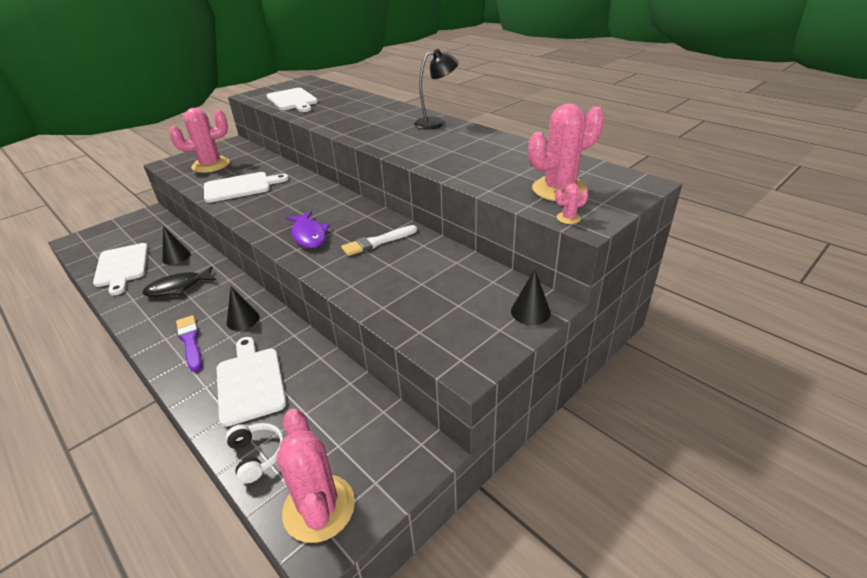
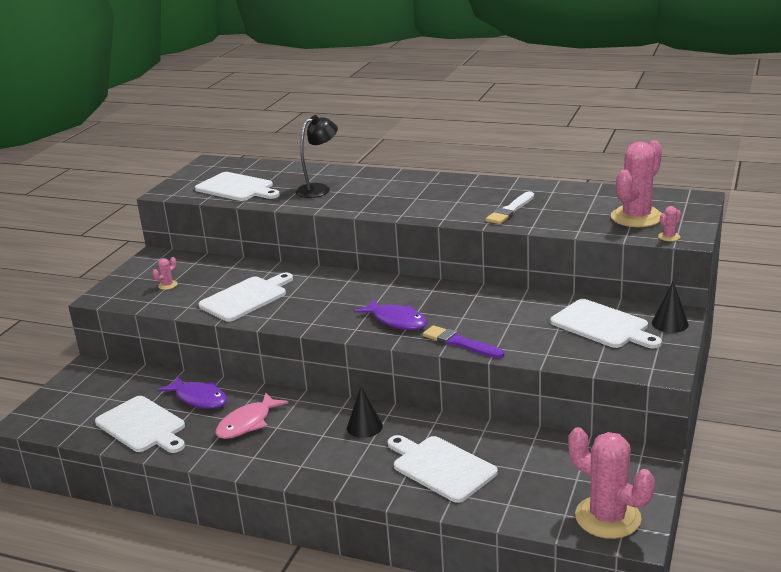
camera: 25 degrees left, 10 degrees down
(176, 257) = (199, 398): black cone -> purple fish
(178, 287) = (247, 423): black fish -> pink fish
(190, 341) = (333, 459): purple brush -> purple brush (460, 343)
(211, 165) = (167, 285): pink cactus -> pink cactus, size x0.40
(257, 455) = (516, 508): white headphones -> none
(377, 242) = (474, 309): white brush -> white brush (510, 210)
(436, 123) = (445, 182): black lamp -> black lamp (319, 189)
(464, 293) = (603, 325): none -> white cutting board

